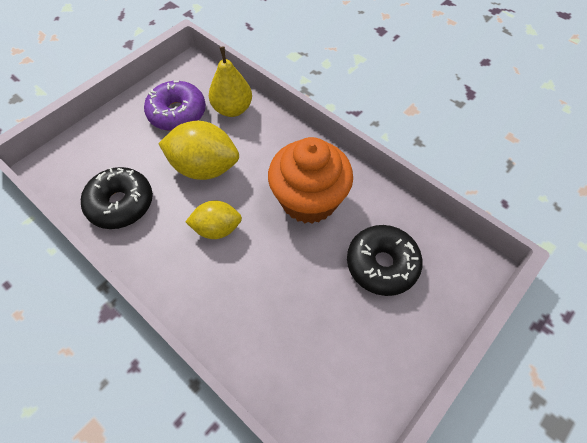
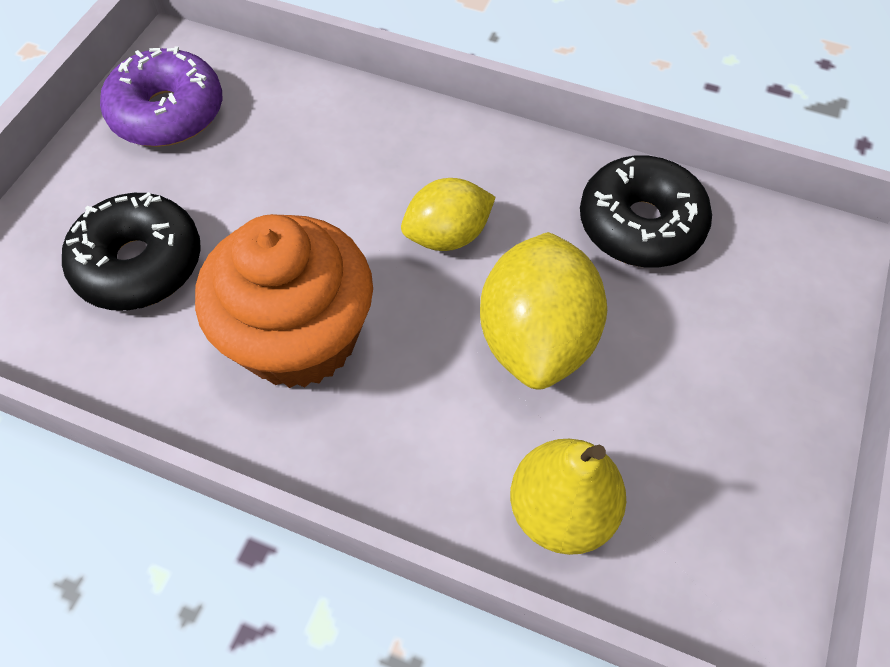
camera: 160 degrees right, 0 degrees up
(177, 113) = (681, 451): purple donut -> purple donut (168, 113)
(204, 167) = (536, 338): yellow lemon -> yellow lemon turned 75 degrees counterclockwise

